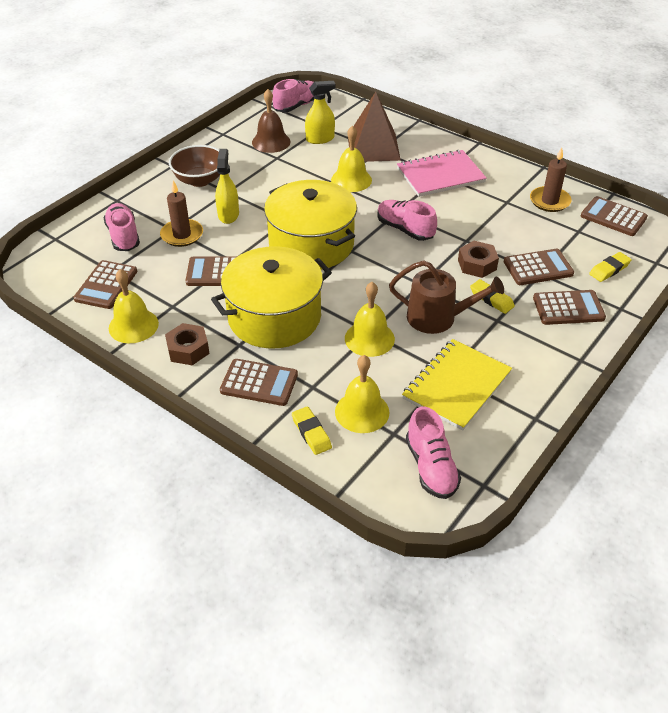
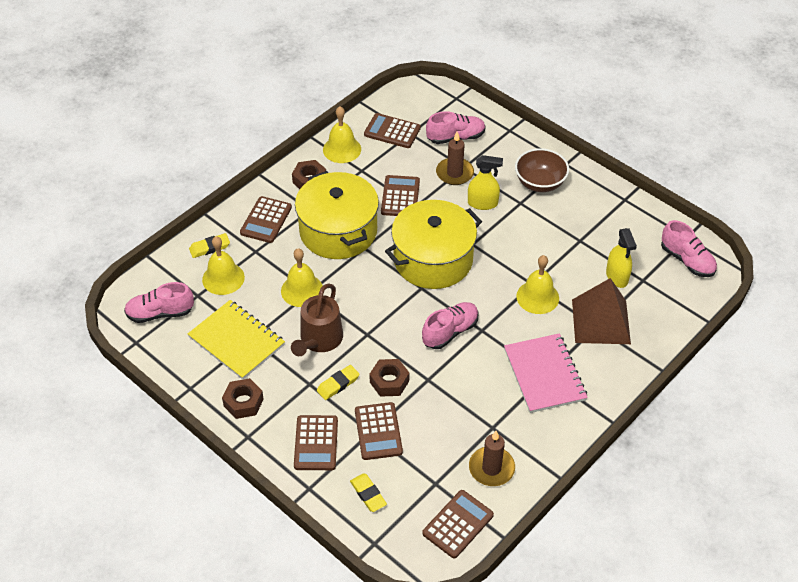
camera: 95 degrees right, 5 degrees up
(271, 142) = (610, 236): brown bell -> none
(539, 369) = (243, 402): none -> brown nut

